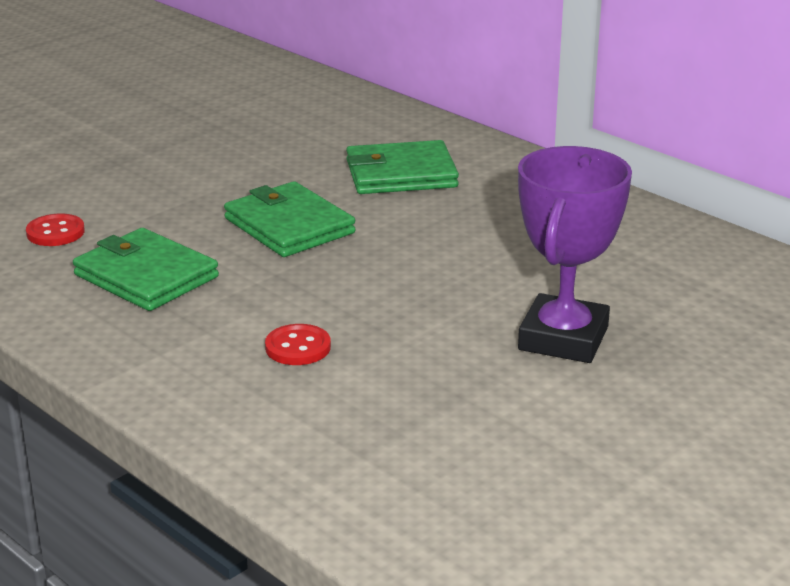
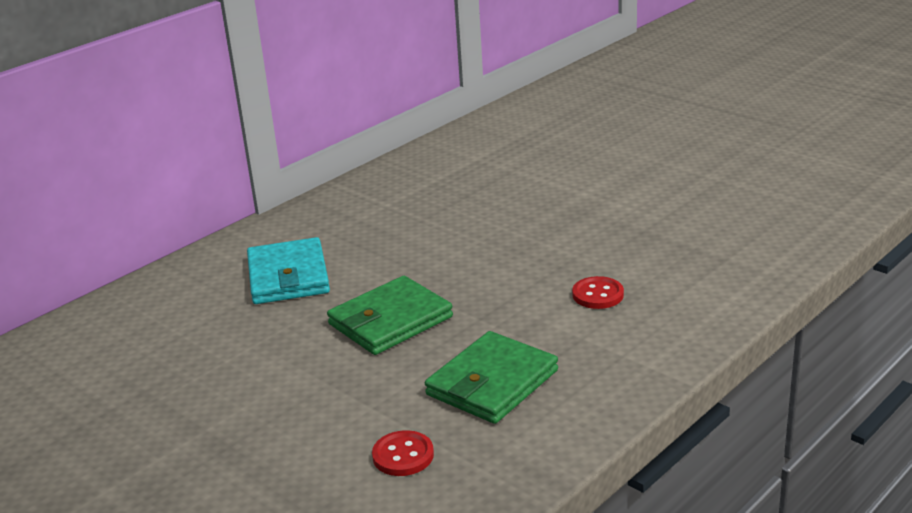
camera: 90 degrees left, 0 degrees up
(401, 174) = (288, 276): green wallet -> turquoise wallet
(563, 338) = (561, 201): purple trophy -> none

